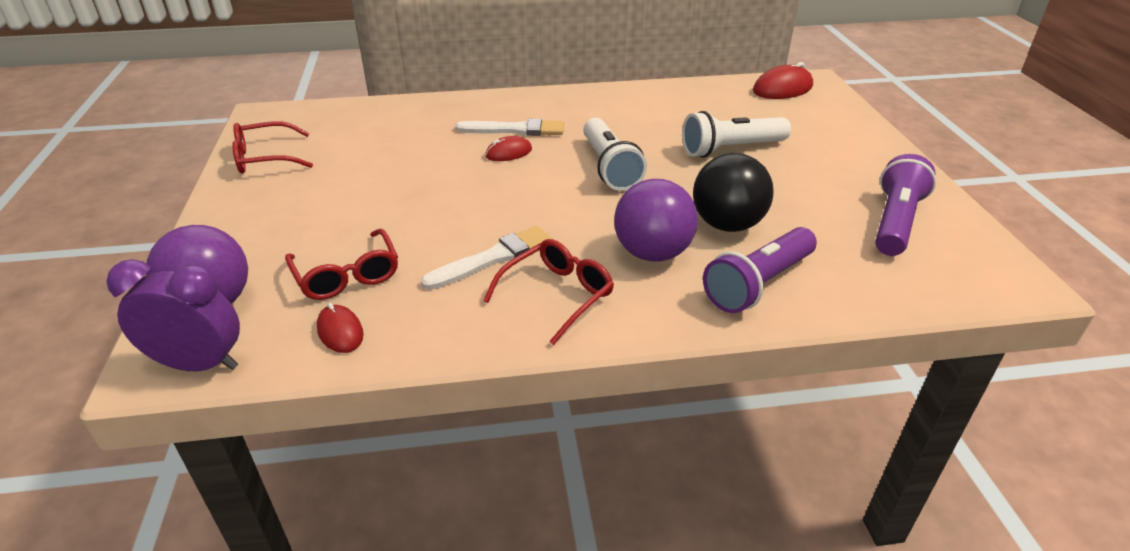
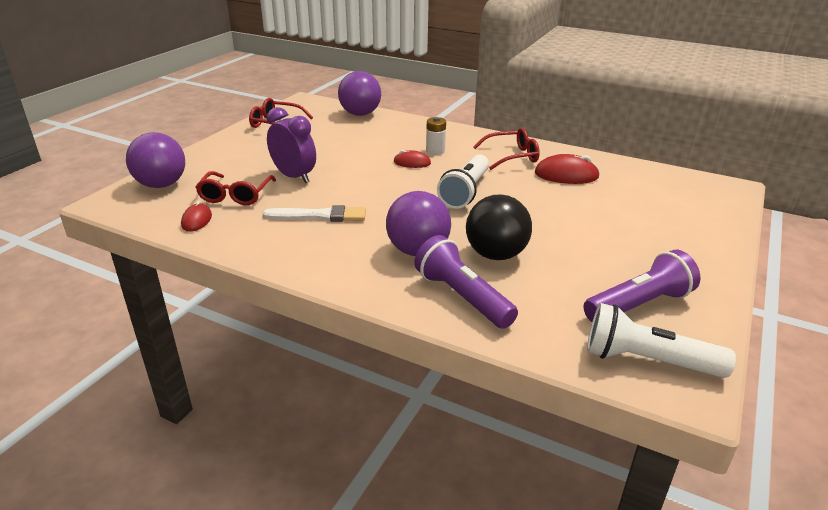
camera: 35 degrees right, 5 degrees down
(199, 364) = (123, 209): purple clock -> purple clock (294, 177)
(364, 111) = (360, 114): none -> purple ball
(514, 130) = (435, 151): white brush -> white battery
(557, 295) = (326, 249): red glasses -> red glasses (512, 156)
(731, 149) = (575, 210): white flashlight -> white flashlight (647, 360)
(758, 284) = (462, 297): purple flashlight -> purple flashlight turned 60 degrees clockwise
(782, 89) = (688, 184): red mouse -> red mouse (566, 175)

